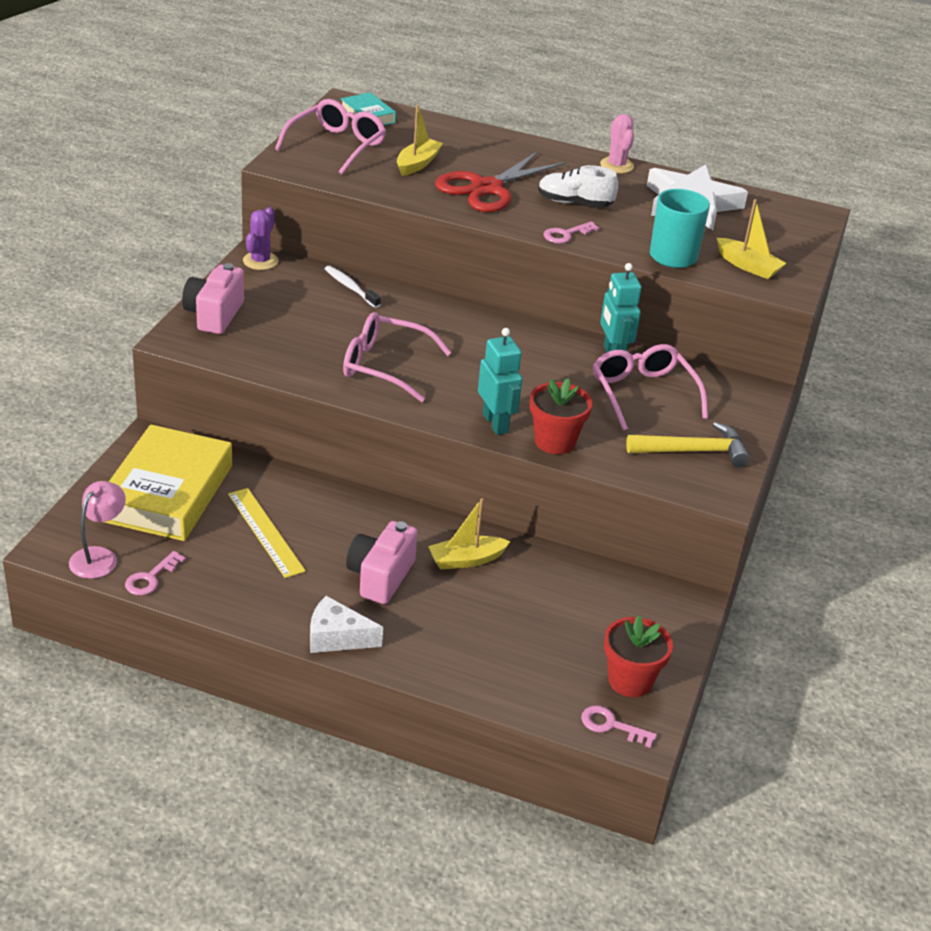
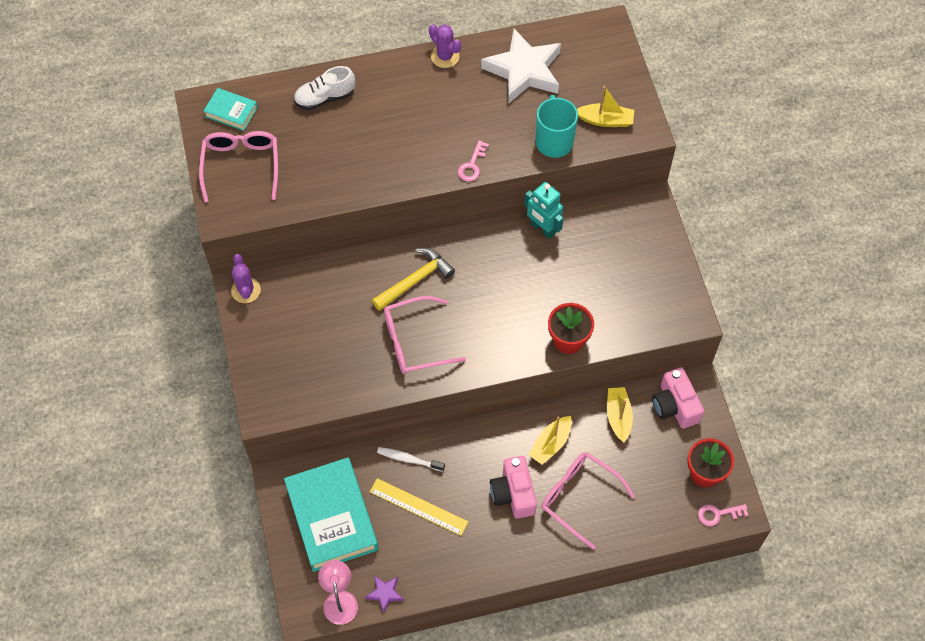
camera: 30 degrees left, 25 degrees up
(151, 578) = (385, 593): pink key -> purple star
(167, 493) = (332, 517): yellow book -> turquoise book
(214, 315) = (265, 369): pink camera -> pink camera (675, 406)
(337, 637) = (527, 559): white cheese -> none
(350, 287) = (328, 276): white toothbrush -> white toothbrush (409, 459)
(417, 164) = (314, 149): yellow boat -> yellow boat (618, 416)
(487, 188) = (382, 146): red scissors -> none
(495, 423) = (522, 348): turquoise robot -> none
(574, 203) = (450, 123): white shoe -> white shoe (325, 98)
(616, 165) = (445, 56): pink cactus -> purple cactus
(643, 394) = (586, 255): pink glasses -> pink glasses (579, 497)
(694, 451) = (651, 290): yellow hammer -> yellow hammer (415, 280)

